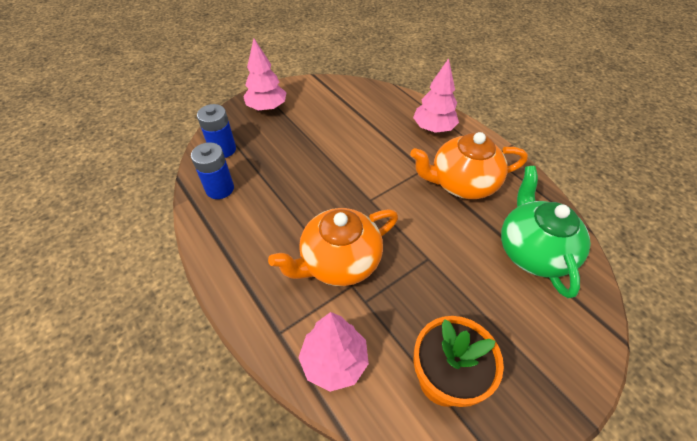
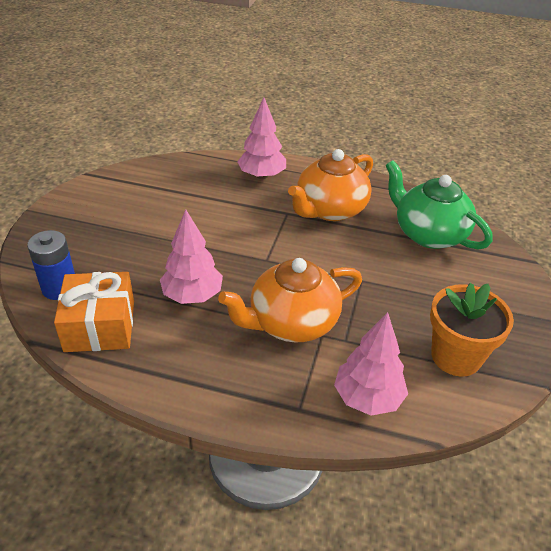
camera: 40 degrees left, 10 degrees down
(220, 189) = (100, 326): blue battery -> orange gift
(267, 108) = (67, 226): pink tree -> pink tree (192, 295)
(339, 261) = (292, 323): orange teapot -> orange teapot turned 45 degrees clockwise

